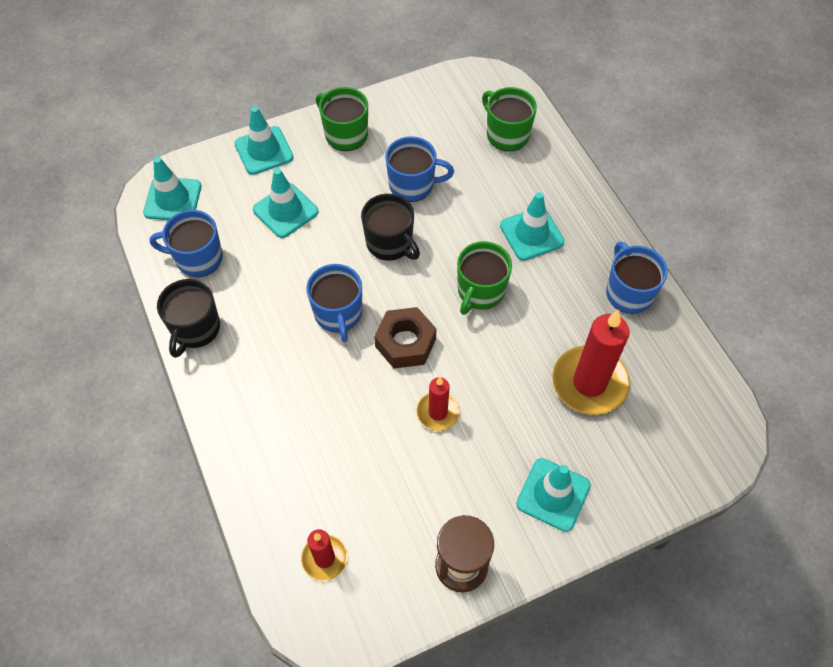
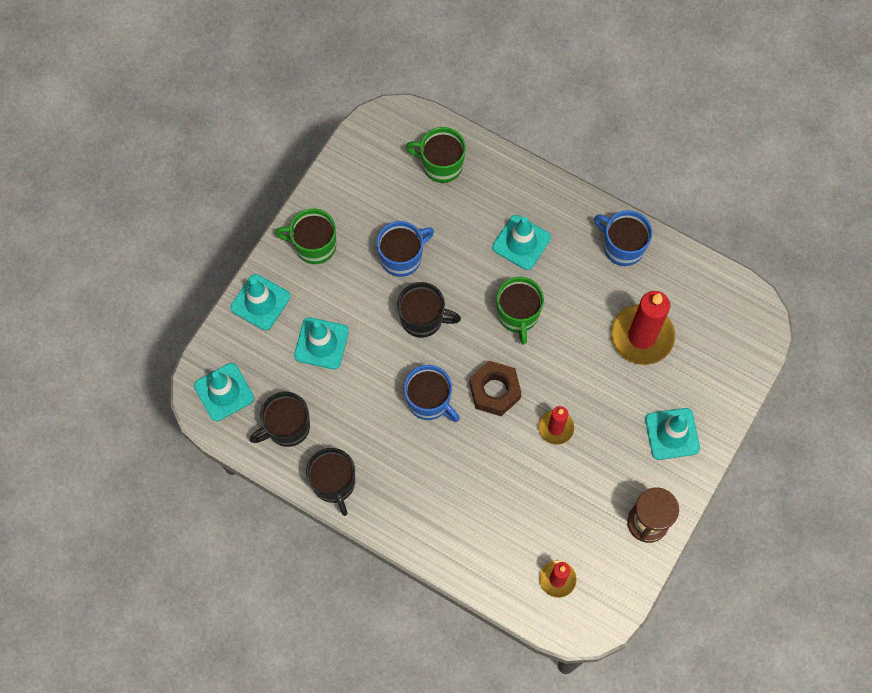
camera: 35 degrees left, 10 degrees up
(198, 258) = (287, 427): blue mug -> black mug

